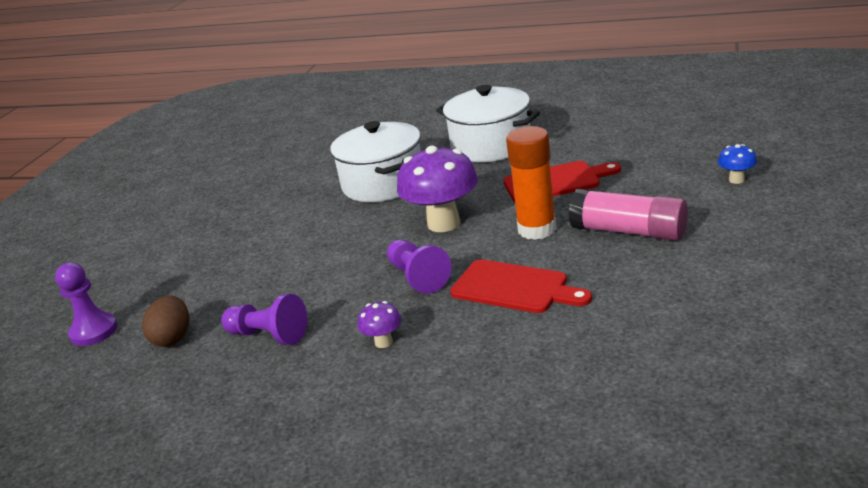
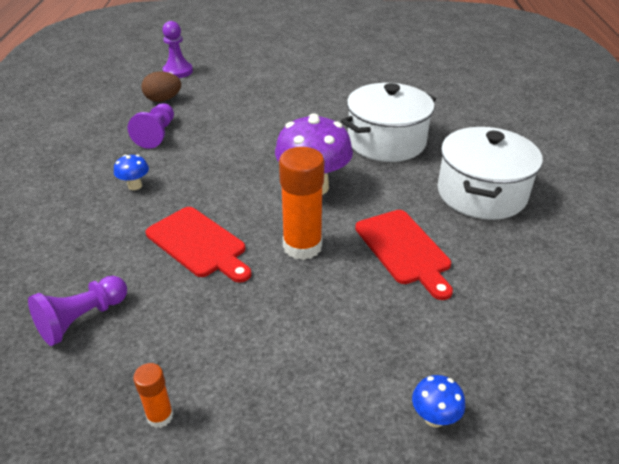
camera: 70 degrees right, 10 degrees up
(383, 342) = (135, 186): purple mushroom -> blue mushroom
(418, 277) = (224, 187): purple pawn -> purple pawn (82, 319)
(514, 288) = (199, 244): red cutting board -> red cutting board turned 60 degrees counterclockwise
(628, 231) = (297, 315): pink glue stick -> none
(740, 293) = (160, 416): none -> orange glue stick

